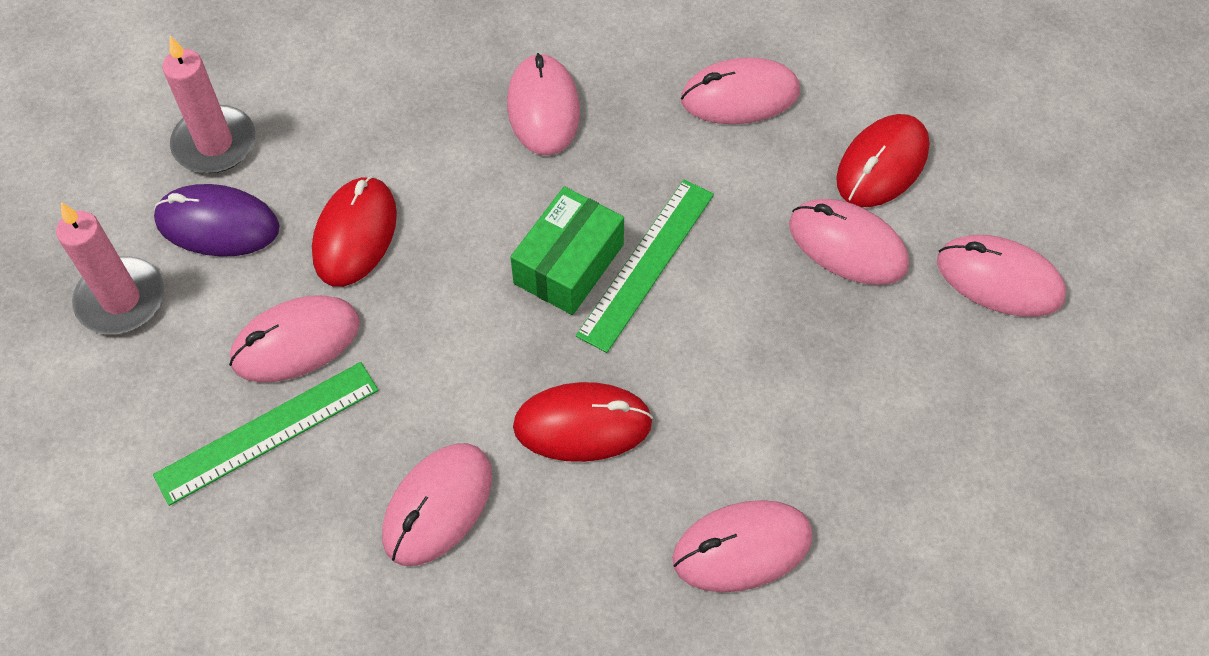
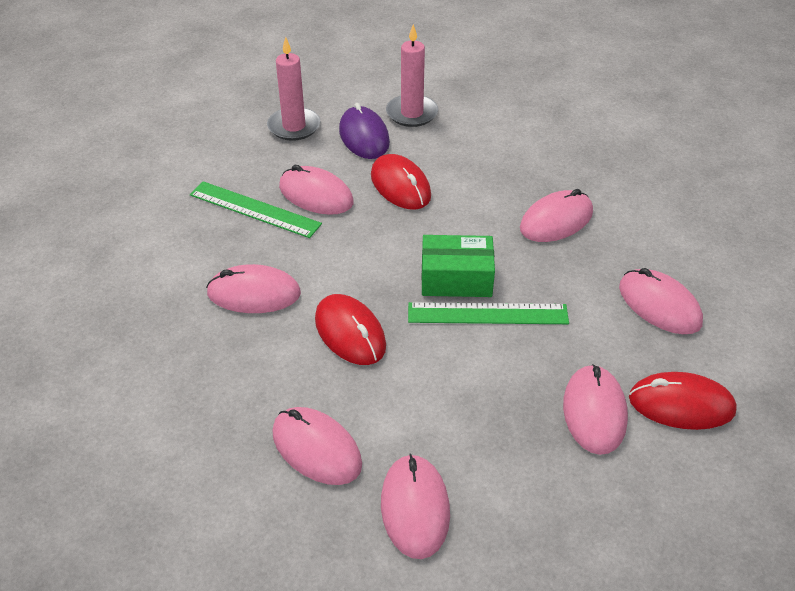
camera: 60 degrees right, 15 degrees down
(355, 234) = (400, 185): red mouse -> red mouse turned 75 degrees clockwise
(999, 279) = (648, 518): pink mouse -> pink mouse (415, 508)

